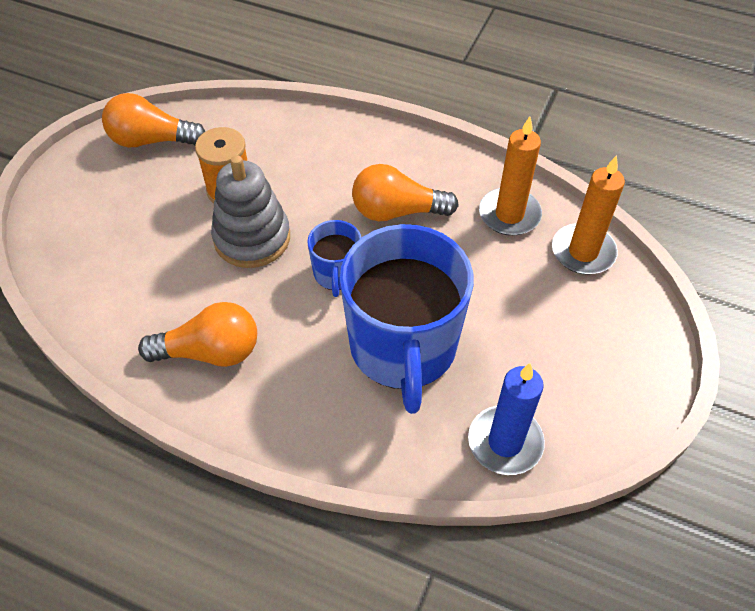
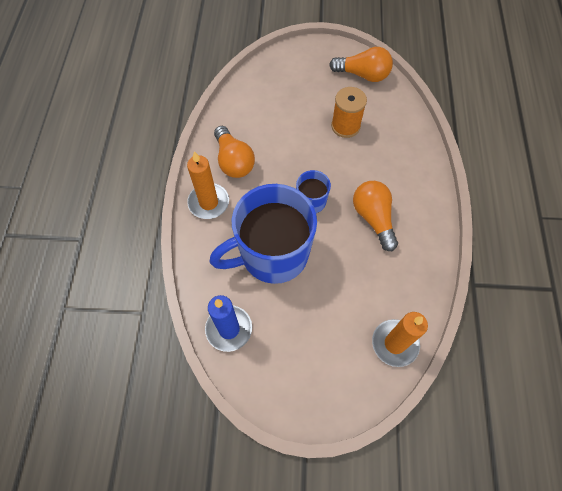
camera: 70 degrees right, 10 degrees up
(152, 140) = (363, 75): orange light bulb -> orange light bulb turned 120 degrees clockwise
(252, 238) = (316, 150): grey stacking toy -> none
(509, 214) = (404, 286): orange candle -> orange candle (208, 202)

